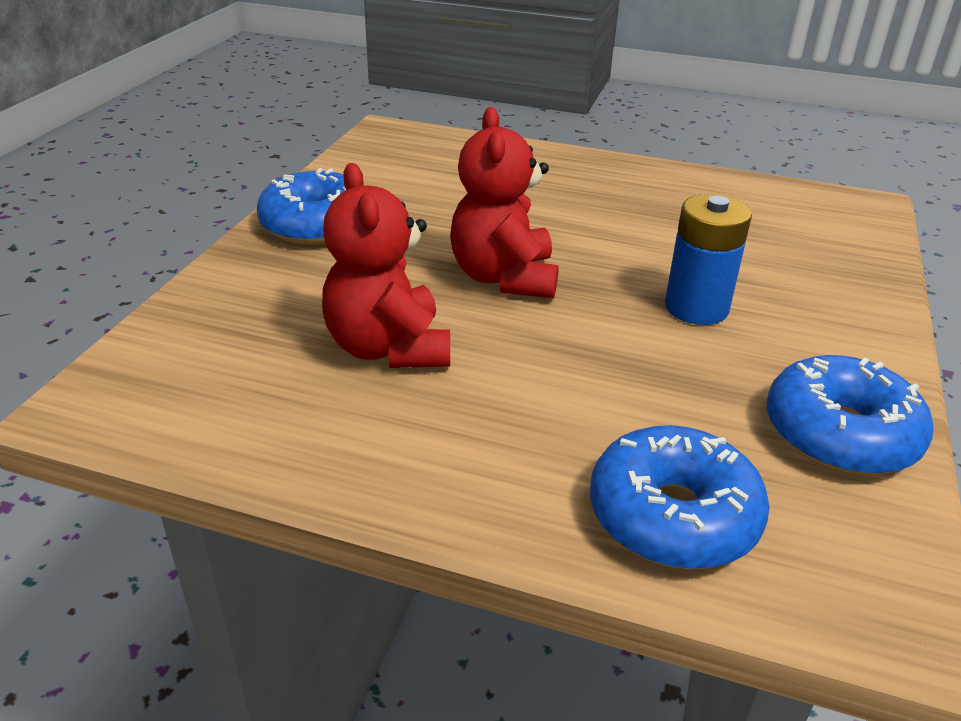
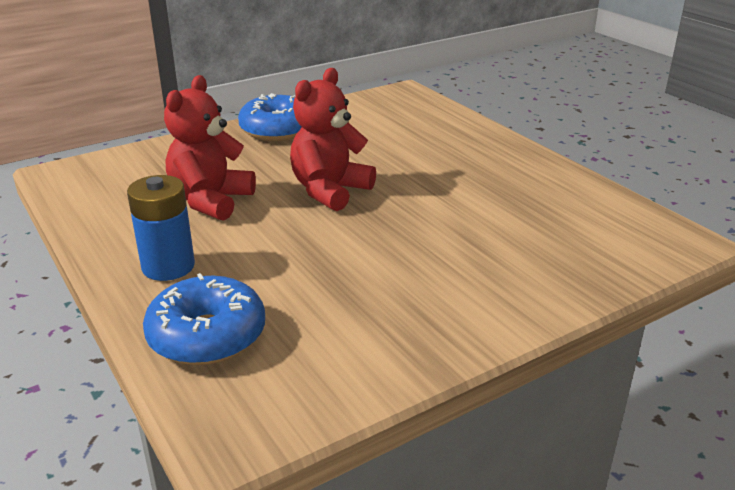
camera: 40 degrees right, 5 degrees down
(696, 307) = (417, 250): blue battery -> blue battery (168, 266)
(840, 434) = (375, 351): blue donut -> none

